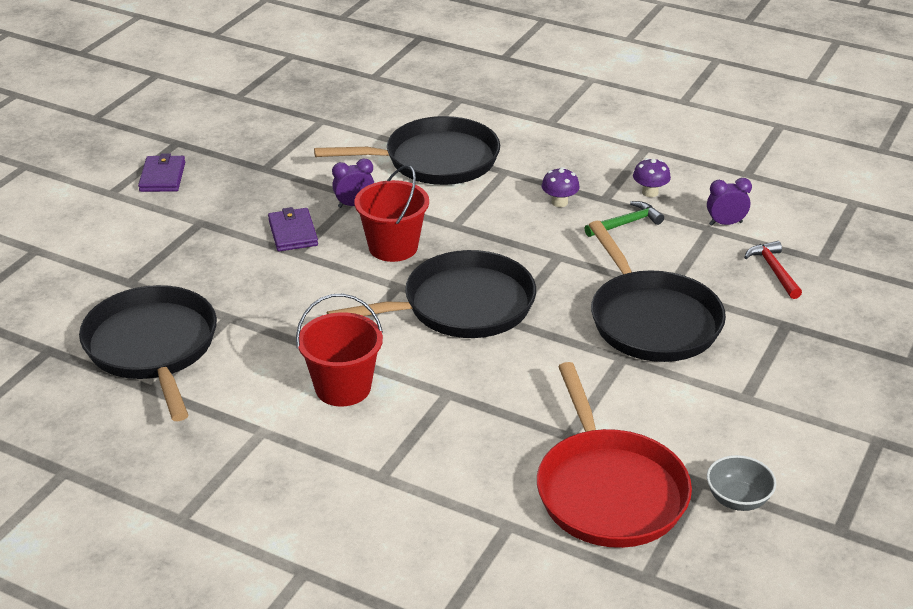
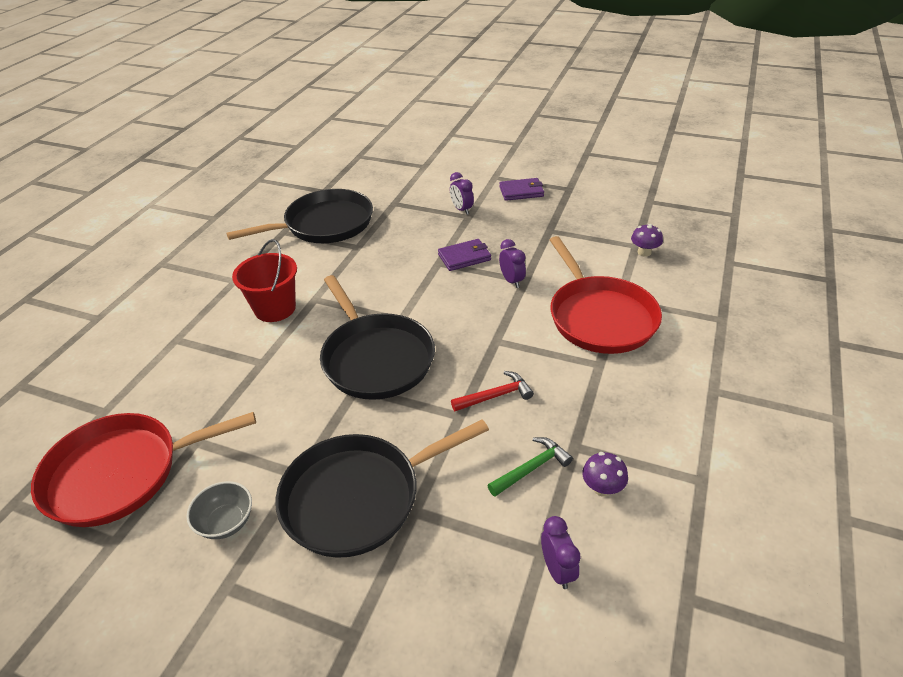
camera: 85 degrees right, 5 degrees up
(181, 226) = (461, 210): none -> purple clock
(393, 247) = (455, 309): red bucket -> none
(435, 160) = (600, 317): black pan -> red pan
(559, 202) = (556, 410): purple mushroom -> purple mushroom (644, 252)
(626, 223) = (532, 468): green hammer -> green hammer turned 90 degrees counterclockwise
(738, 499) = (78, 576): grey bowl -> grey bowl (226, 522)
(774, 270) = (464, 626): red hammer -> red hammer (496, 396)

